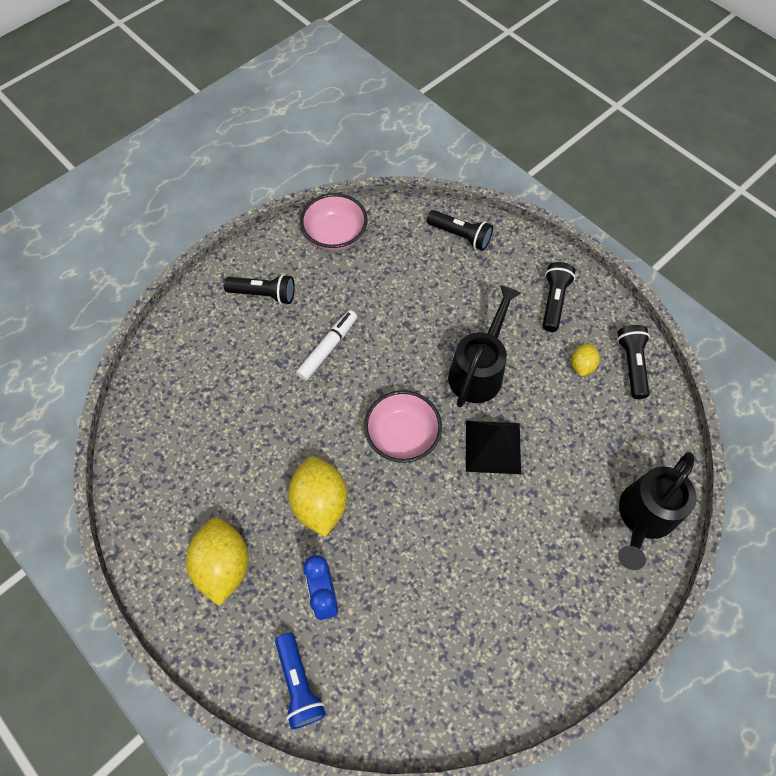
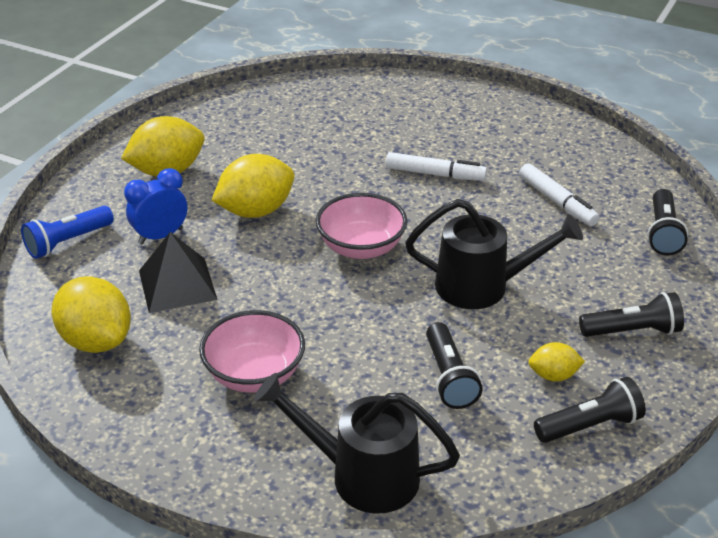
camera: 70 degrees right, 25 degrees down
(264, 294) = (469, 121): black flashlight -> black flashlight (449, 377)
(335, 236) = (579, 146): pink bowl -> pink bowl (254, 374)
(399, 282) = (557, 201): none -> white marker
(449, 680) = (96, 341): none -> yellow lemon
(493, 447) = (387, 318): black pyramid -> black pyramid (177, 285)

